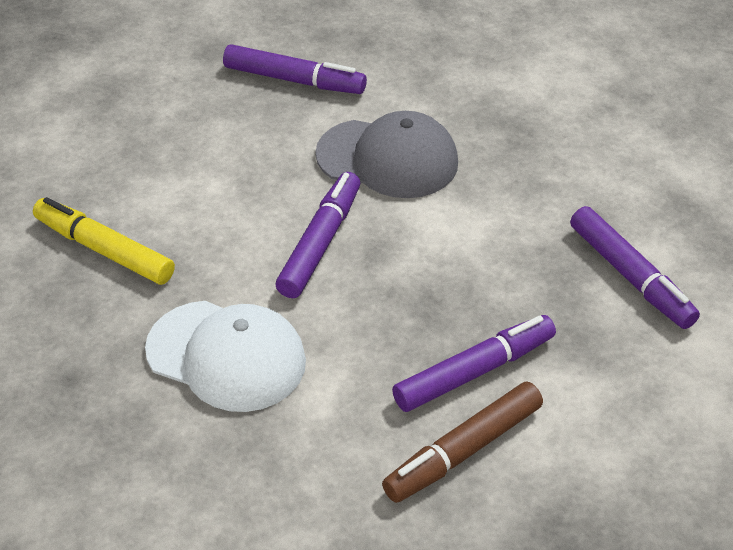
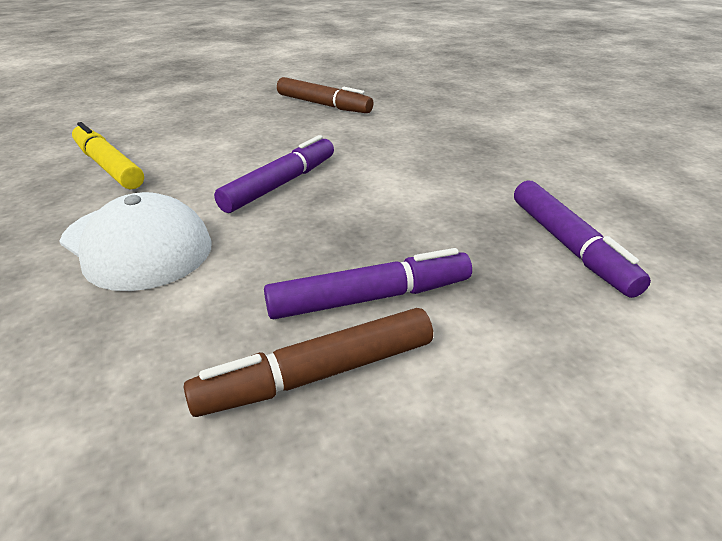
camera: 15 degrees right, 10 degrees down
(294, 80) = (323, 105): purple marker -> brown marker
(387, 159) = (368, 146): grey cap -> none

